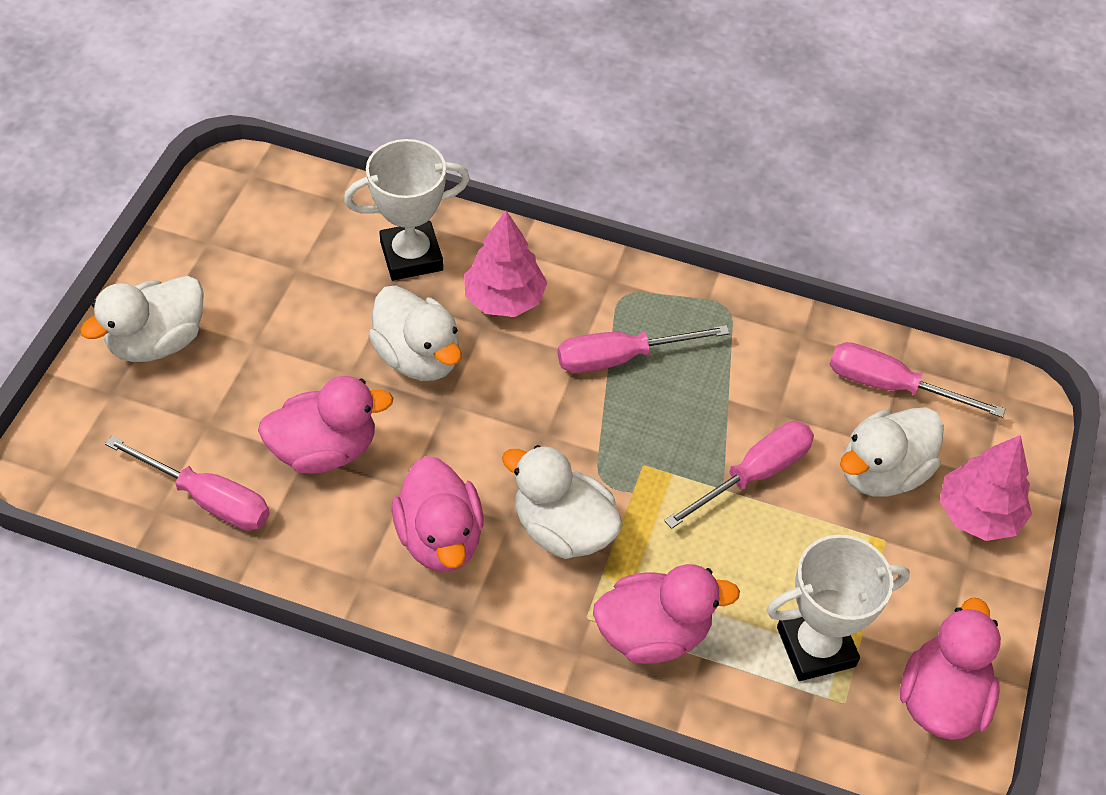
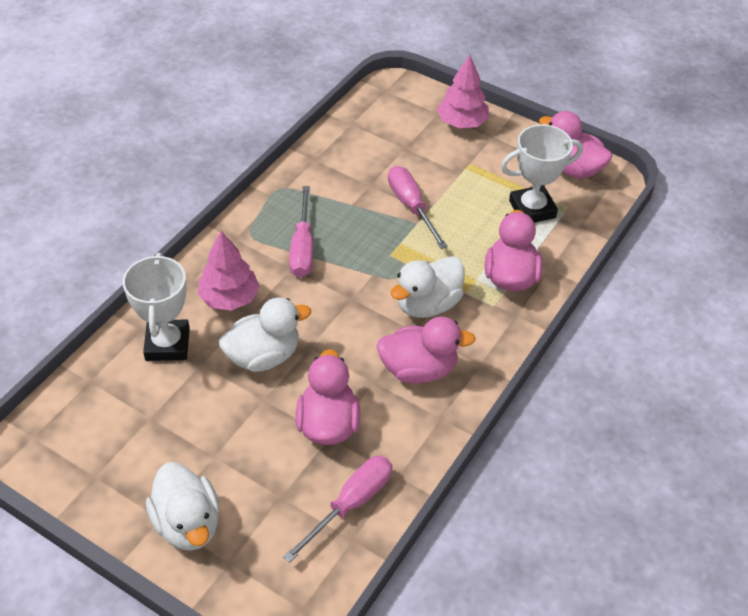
camera: 75 degrees left, 5 degrees down
(816, 647) = (532, 209): white trophy -> white trophy turned 75 degrees clockwise
(882, 472) = (424, 152): white duck -> none
(890, 386) = (365, 132): pink screwdriver -> none

